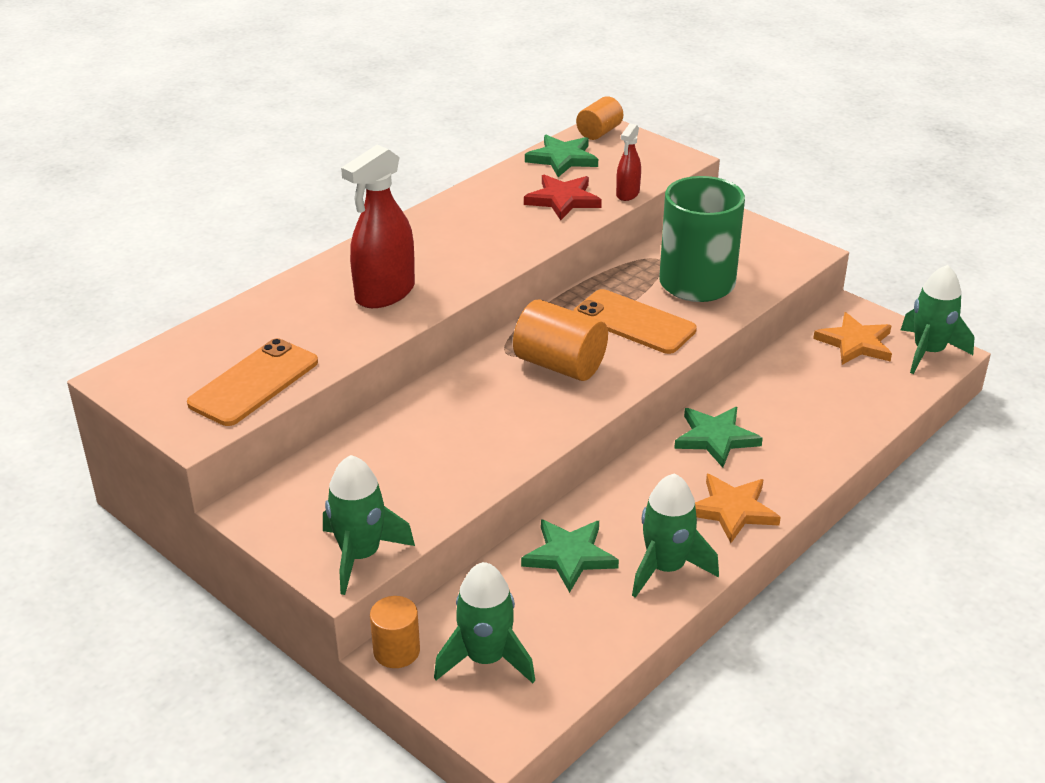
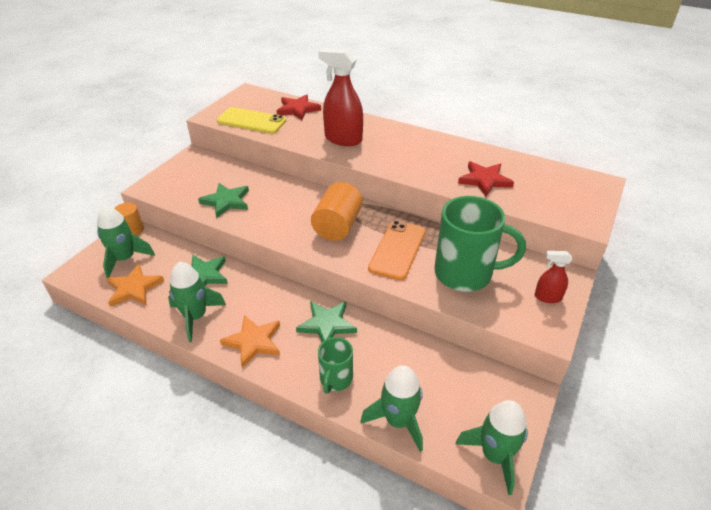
camera: 75 degrees right, 5 degrees up
(244, 326) = (298, 109): none -> red star
(254, 383) = (251, 121): orange phone -> yellow phone
(360, 555) = (161, 190): green rocket -> green rocket (398, 421)
(562, 159) = (539, 172): green star -> green star (226, 201)
(599, 132) = (592, 181): orange cylinder -> none
(627, 194) = (513, 205): red spray bottle -> red spray bottle (547, 297)
(812, 444) = (335, 379): none -> green mug
(855, 343) = (480, 398): orange star -> orange star (134, 288)

